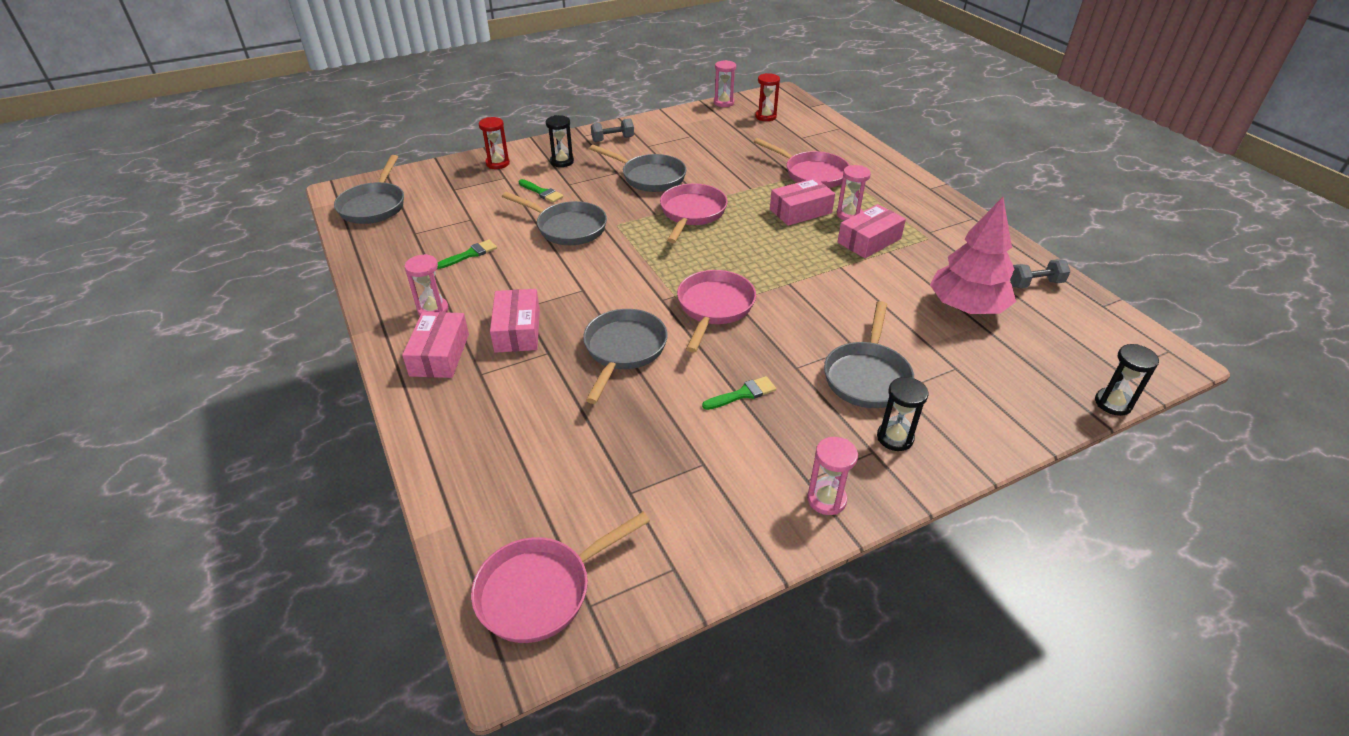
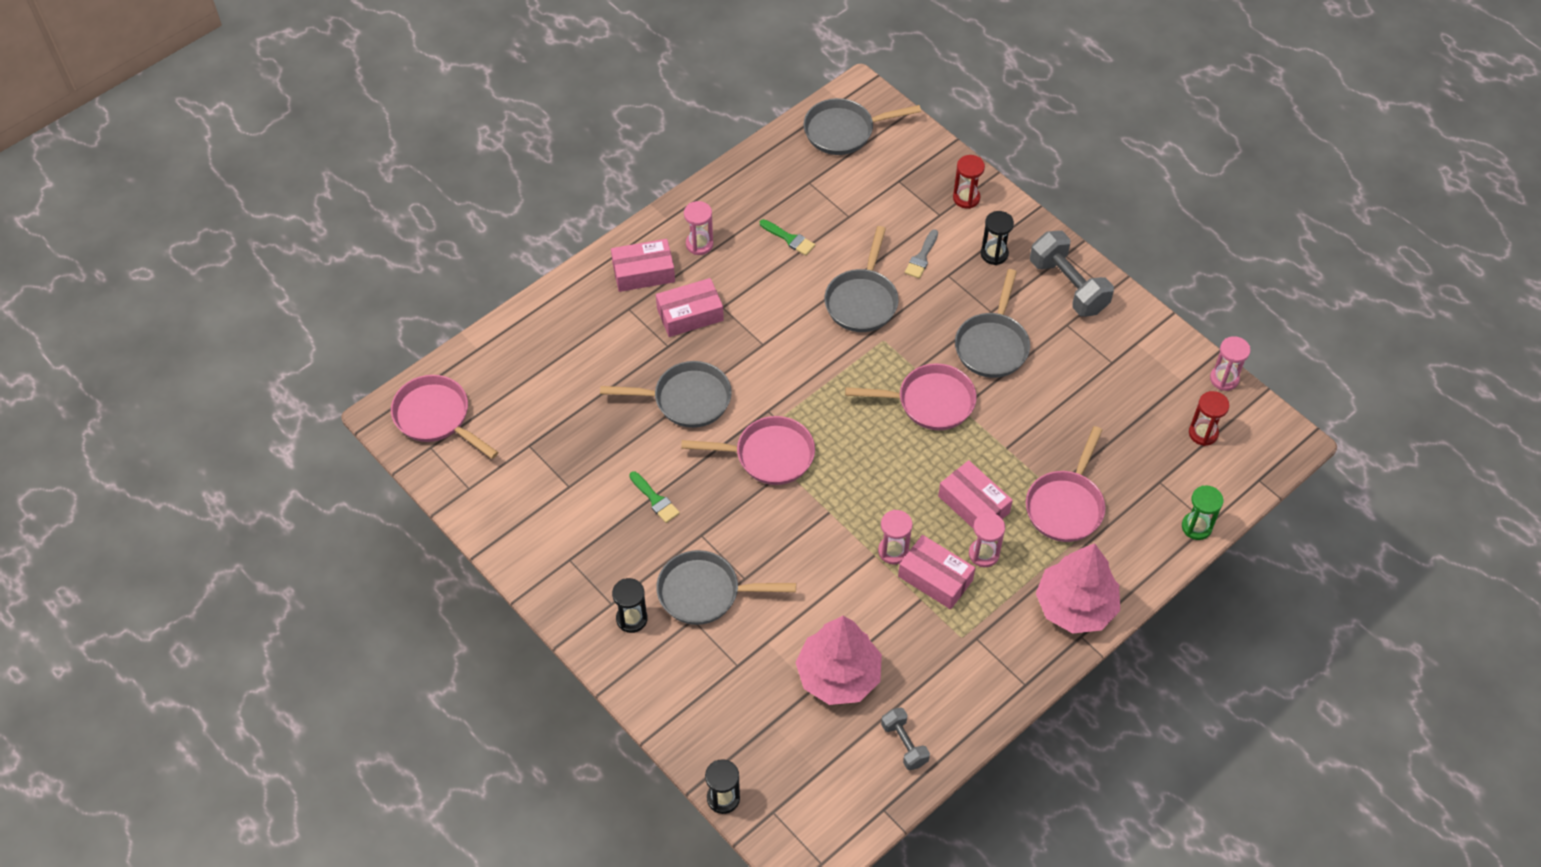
camera: 75 degrees right, 15 degrees up
(542, 192) = (921, 257): green brush -> grey brush
(613, 139) = (1068, 286): grey dumbbell -> grey dumbbell, size x1.77
(826, 499) = (552, 575): pink hourglass -> pink hourglass (893, 551)
(842, 132) = (1196, 527): none -> green hourglass
(903, 186) = (1075, 606): none -> pink tree

